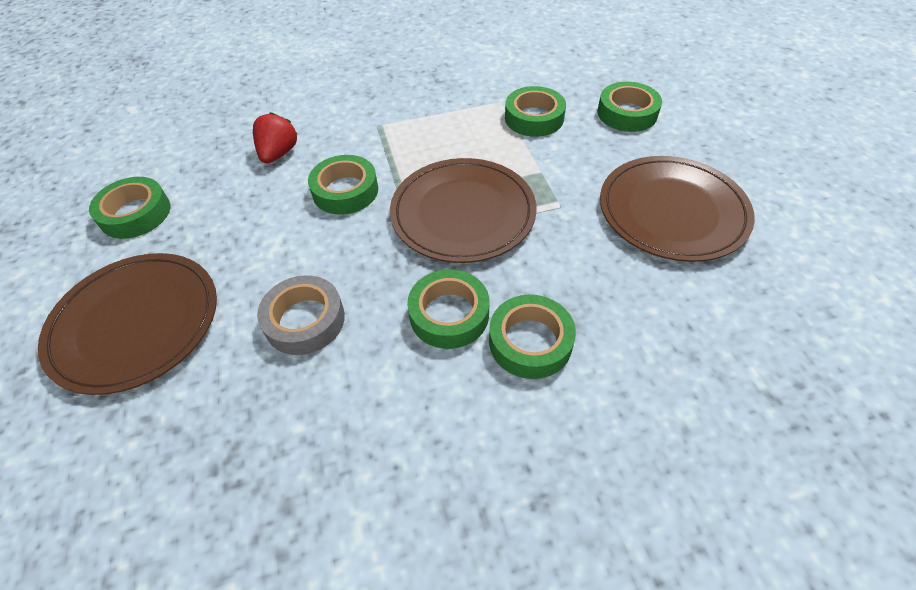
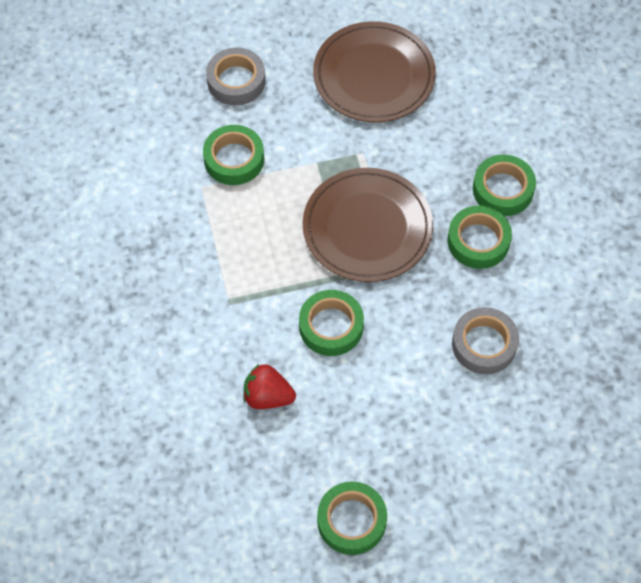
camera: 90 degrees left, 10 degrees up
(135, 323) = (487, 478): brown plate -> none
(627, 113) = (236, 81): green tape -> grey tape

